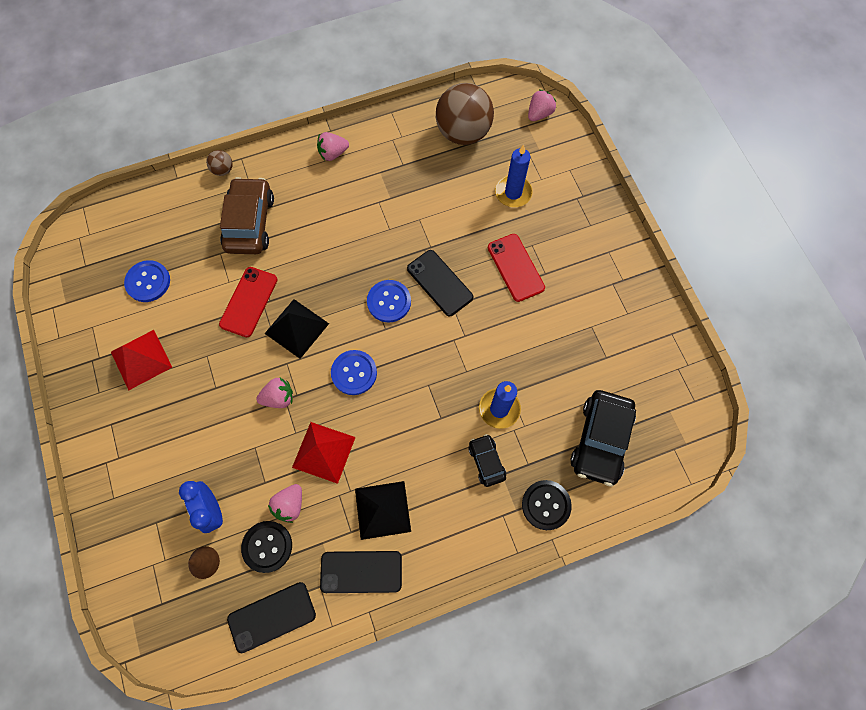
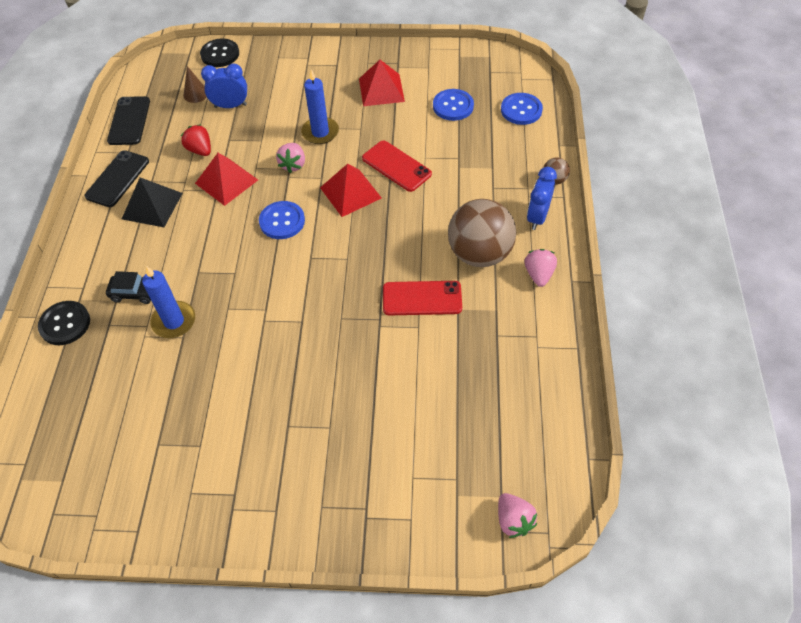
camera: 115 degrees right, 15 degrees down
(250, 223) = (481, 186): brown car -> none
(267, 546) = (179, 130): black button -> black button (220, 54)
(272, 170) = (537, 217): none -> blue clock
(290, 505) = (200, 150): pink strawberry -> red strawberry
(297, 328) = (350, 193): black pyramid -> red pyramid
(389, 302) = (337, 269): blue button -> blue button (521, 110)
(439, 283) = (333, 319): black phone -> none
(463, 133) = (517, 414): brown ball -> brown ball (479, 254)
(513, 193) = (407, 436): blue candle -> blue candle (320, 132)
(515, 267) = (311, 398): red phone -> red phone (422, 298)
(600, 440) = (83, 397): black car -> none

